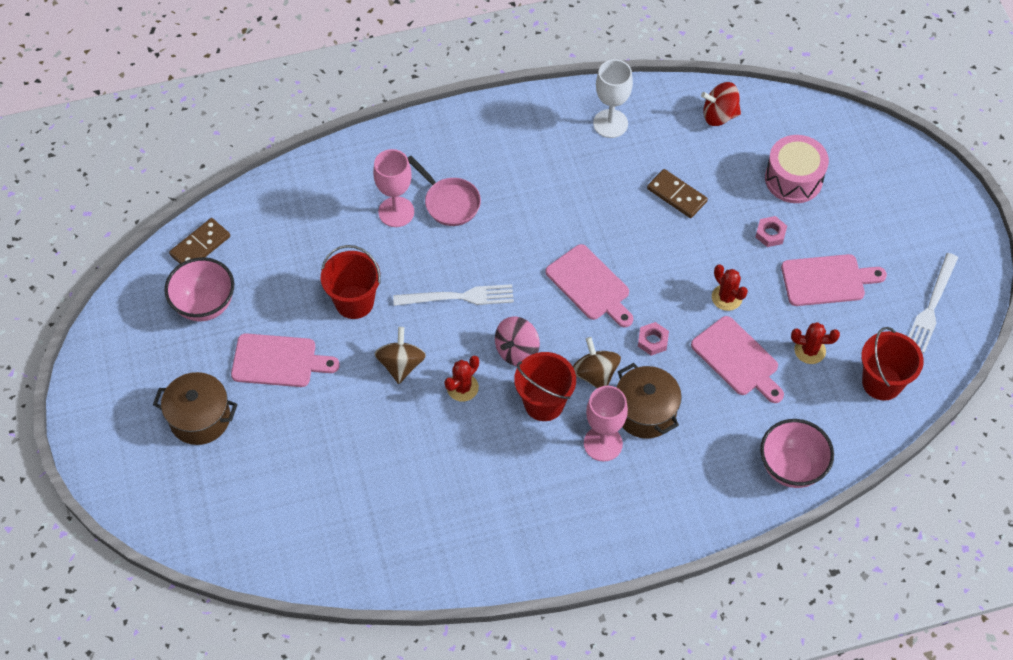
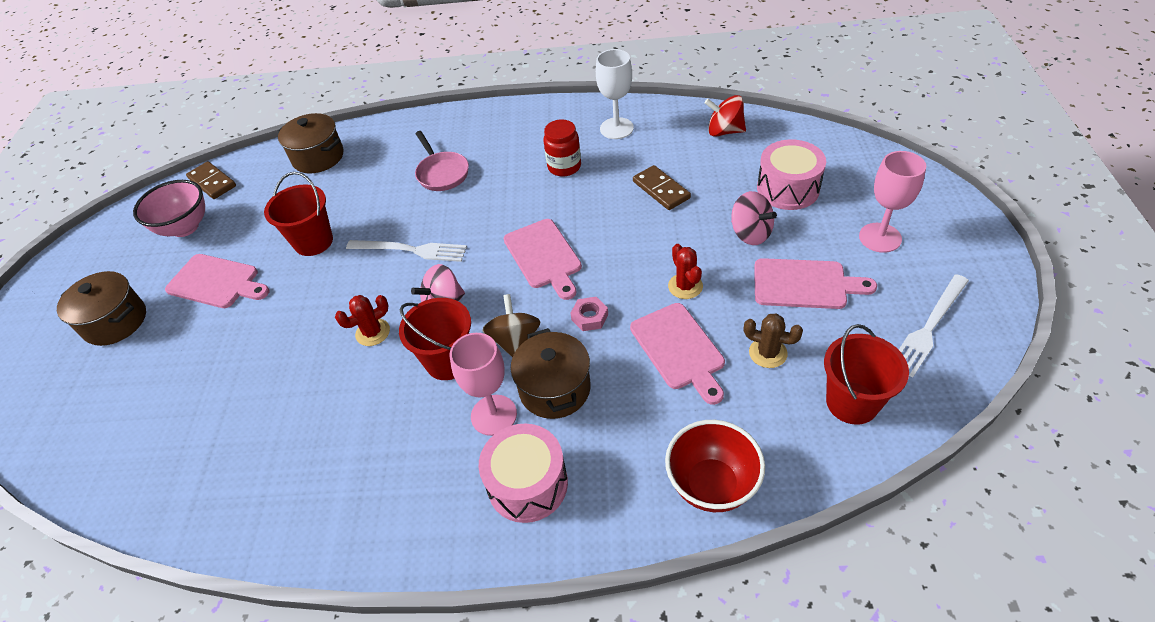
camera: 20 degrees right, 10 degrees down
(200, 246) = (212, 182): brown domino -> brown domino turned 75 degrees clockwise
(303, 198) = (318, 157): none -> brown pot
(396, 212) = (391, 175): pink goblet -> pink goblet (880, 238)
(401, 365) = (325, 302): brown spinning top -> none
(573, 179) = (564, 167): none -> red jar
(651, 494) = (527, 484): none -> pink drum
(770, 234) = (750, 233): pink nut -> pink spinning top
(791, 468) = (711, 485): pink bowl -> red bowl
(810, 350) = (768, 353): red cactus -> brown cactus

